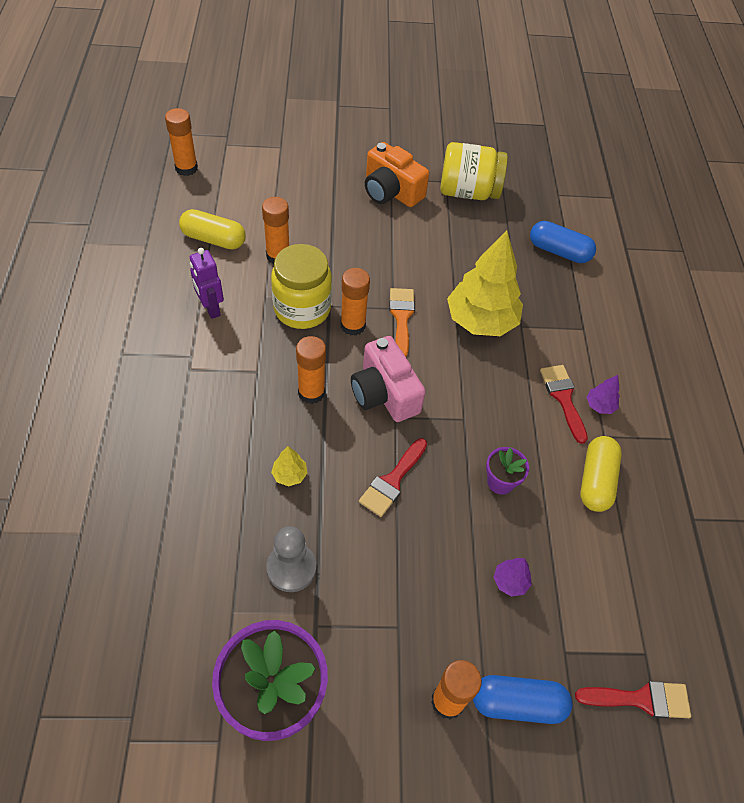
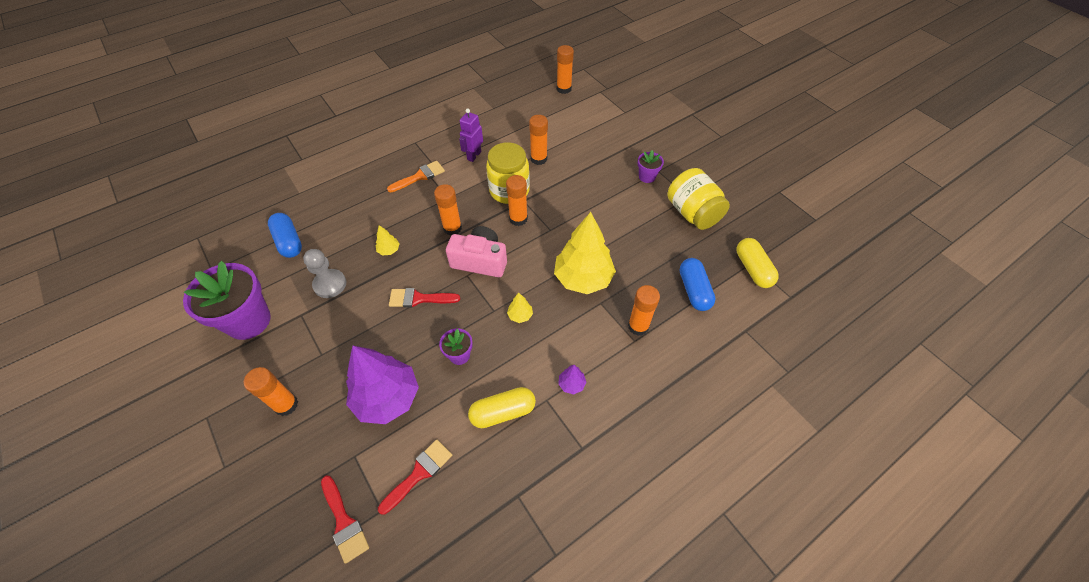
camera: 60 degrees right, 0 degrees up
(214, 239) = (524, 128): yellow capsule -> yellow capsule (753, 269)
(384, 393) = (480, 261): pink camera -> pink camera turned 75 degrees clockwise
(391, 191) = (647, 177): orange camera -> purple flower pot
(401, 317) = (547, 237): orange brush -> orange brush (420, 176)
(488, 399) = (520, 315): none -> yellow tree
(510, 581) = (387, 398): purple tree -> purple tree, size x2.44
(517, 703) = (303, 444): blue capsule -> blue capsule (289, 242)
(563, 398) = (559, 358): red brush -> red brush (419, 473)
(569, 316) = (638, 326): none -> orange glue stick

